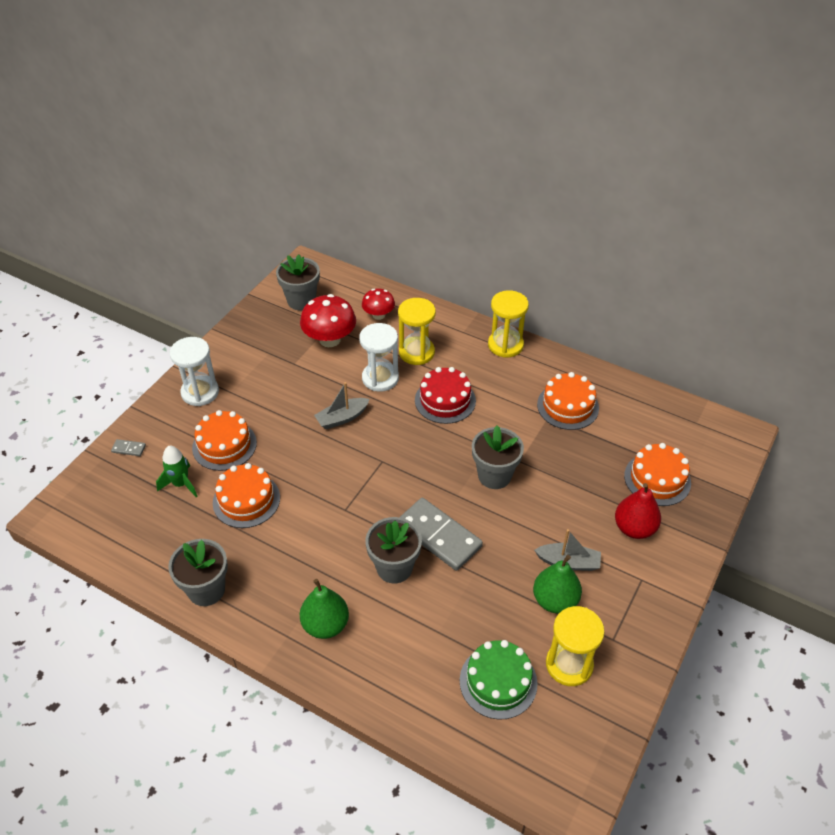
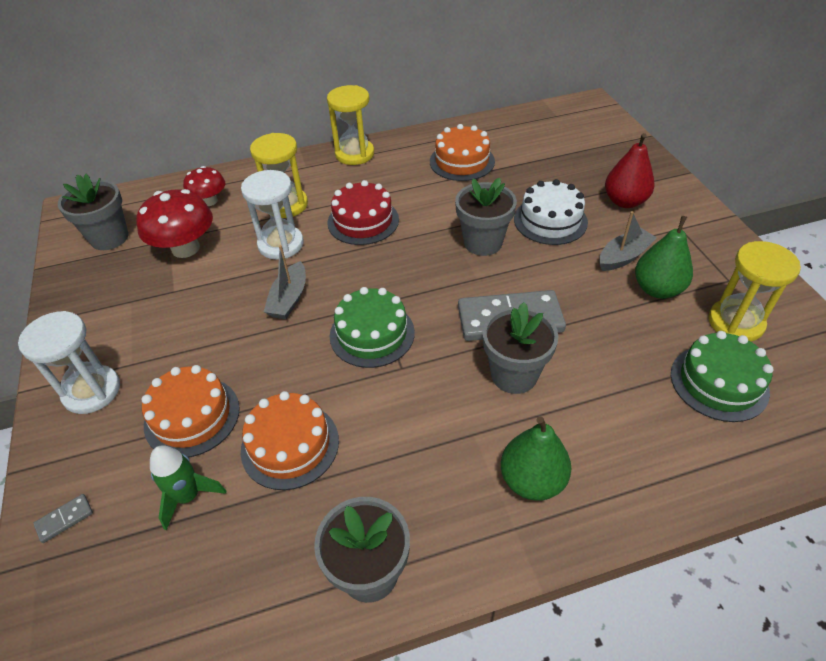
camera: 45 degrees left, 0 degrees up
(356, 477) = (372, 334): none -> green cake
(560, 497) = (550, 220): none -> white cake
(657, 479) = (588, 162): orange cake -> none

